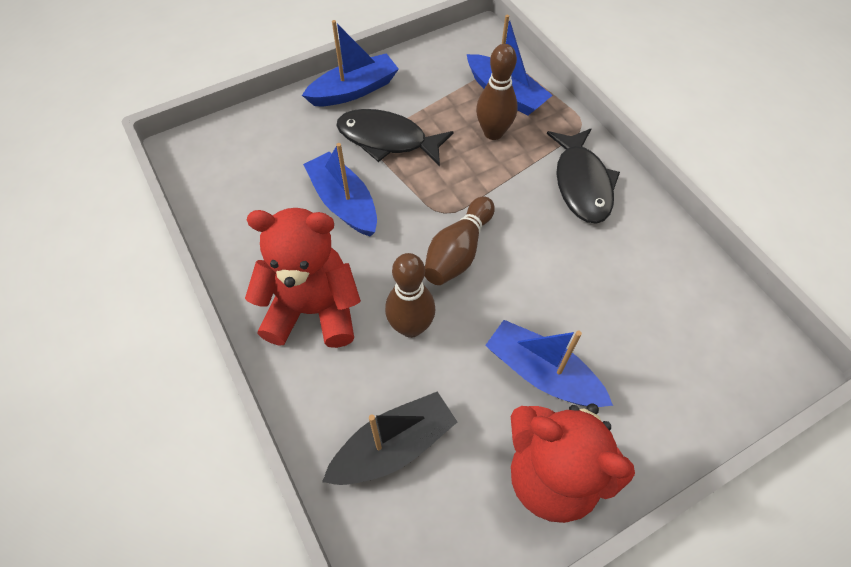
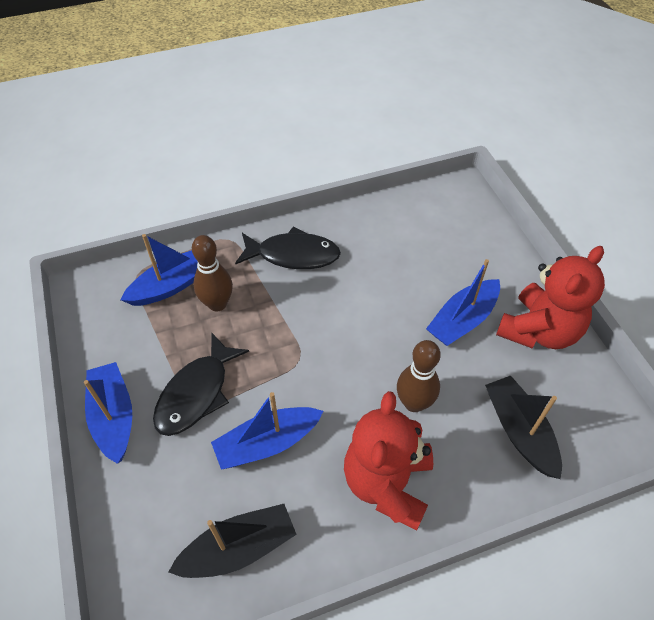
camera: 80 degrees left, 5 degrees down
(242, 201) = (239, 548): none -> black boat
(458, 252) = (344, 355): brown bowling pin -> none

